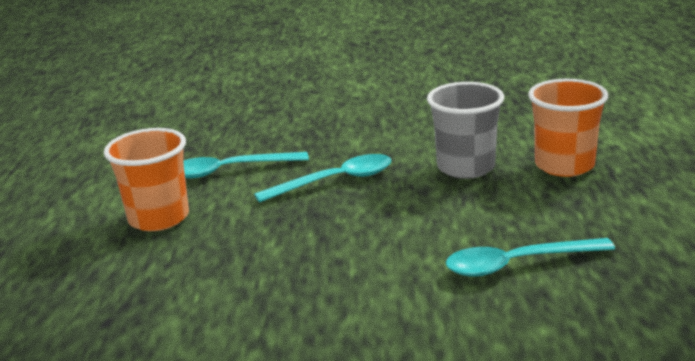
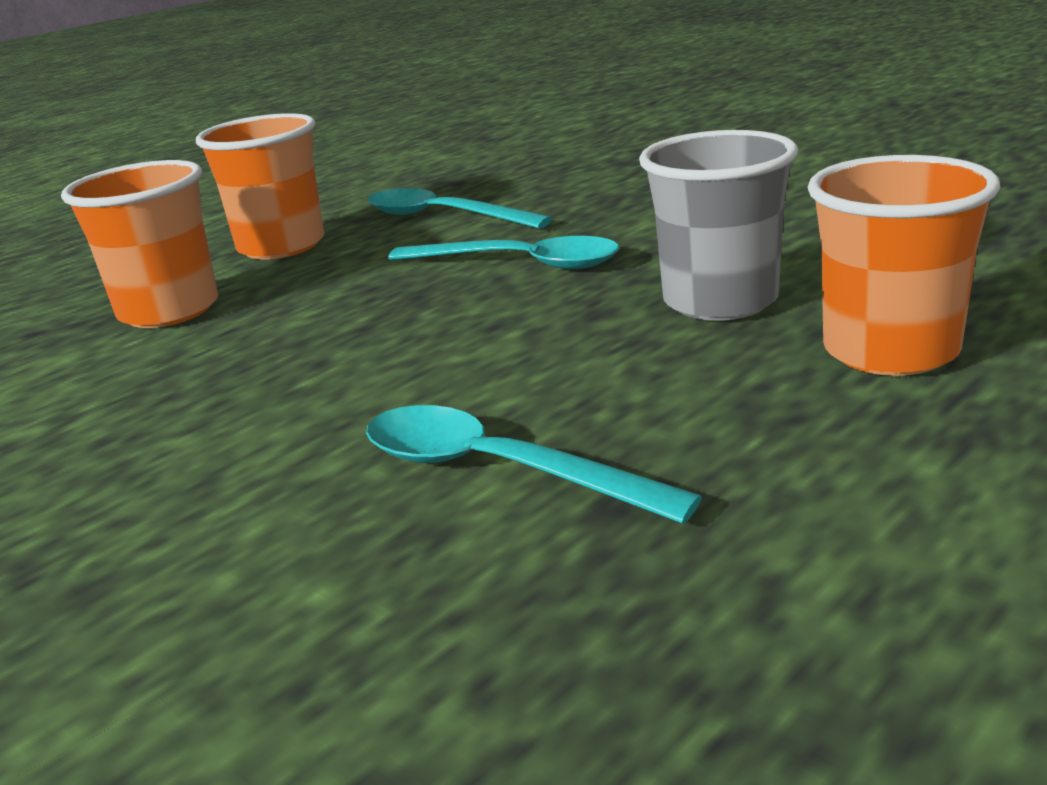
camera: 45 degrees right, 0 degrees up
(176, 275) = (169, 310): none -> orange cup

